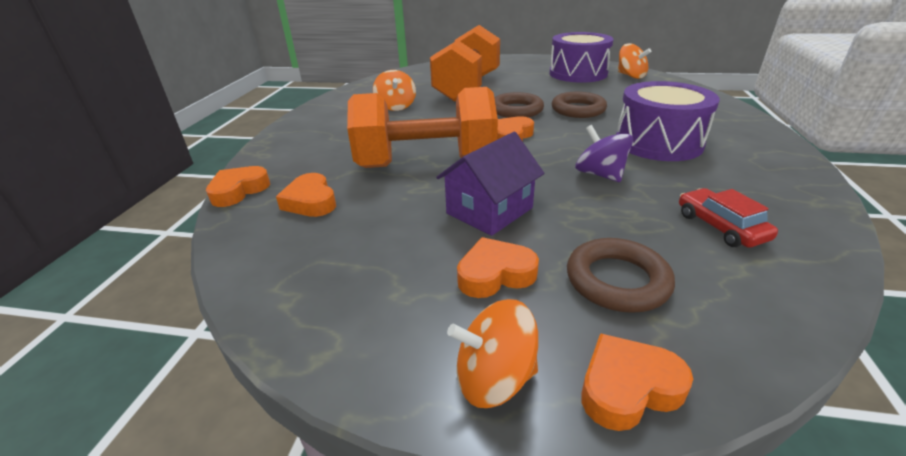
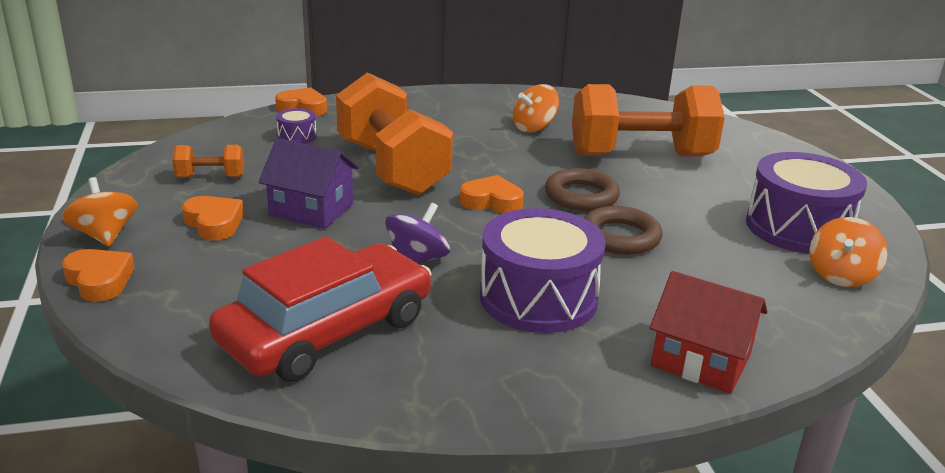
camera: 65 degrees right, 5 degrees down
(310, 201) = (297, 136): orange heart -> purple drum
(370, 268) = (211, 177): none -> orange dumbbell
(617, 280) = (217, 274): brown ring -> none
(720, 226) = (327, 331): red car -> red car, size x2.18
(724, 115) = (701, 360): none -> red house

